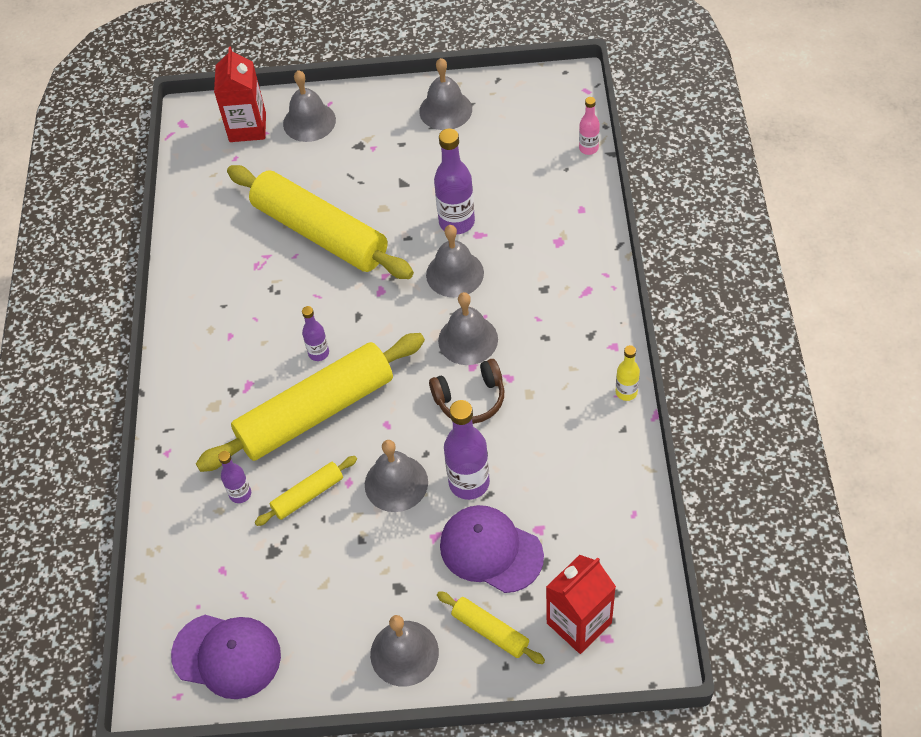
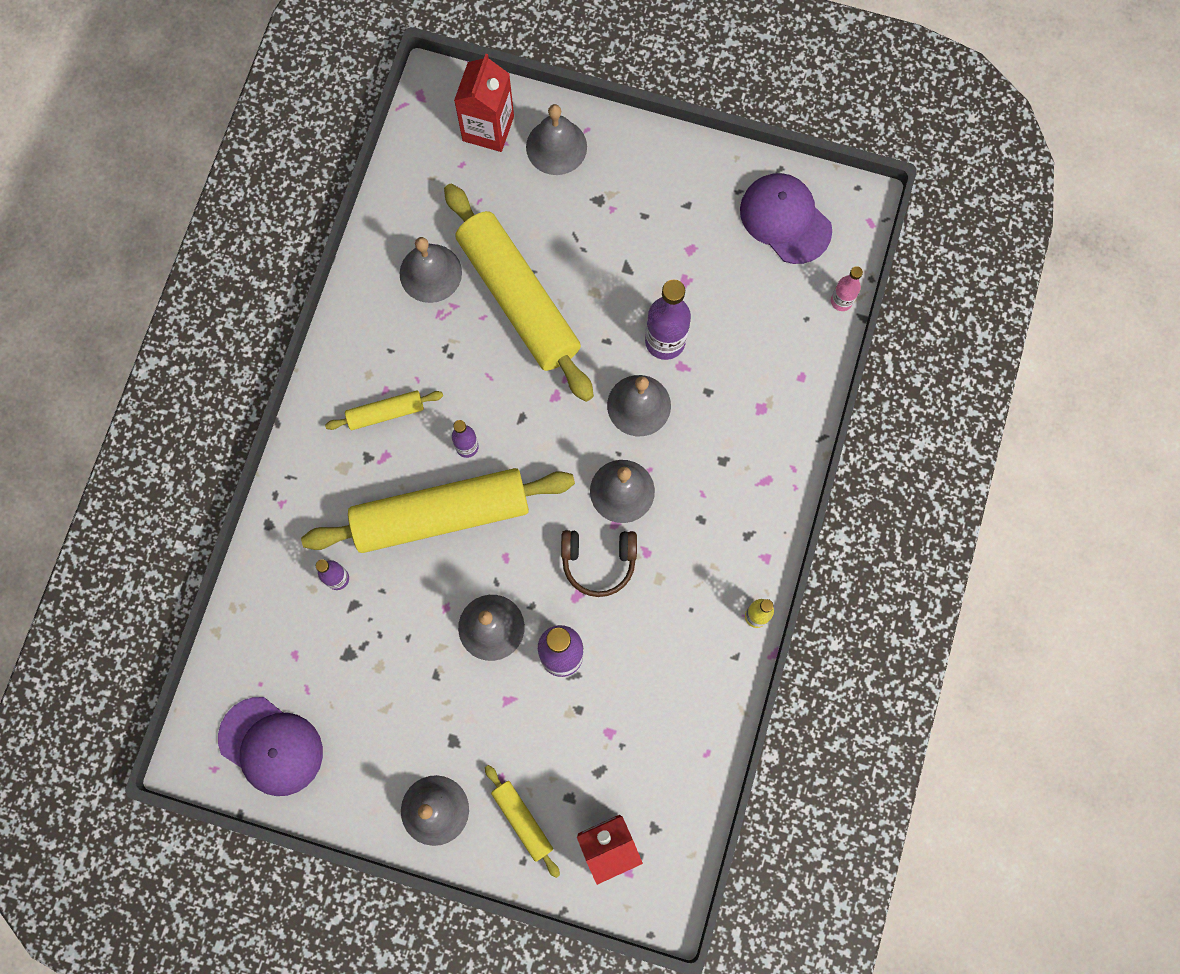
camera: 15 degrees right, 20 degrees up
(308, 494) = (402, 605): yellow rolling pin -> yellow rolling pin (386, 412)
(445, 110) = (708, 189): grey bell -> grey bell (430, 273)
(491, 550) = (555, 736): purple cap -> purple cap (785, 219)

